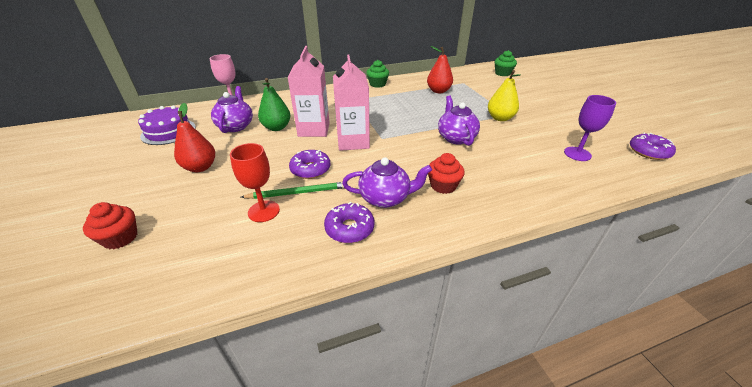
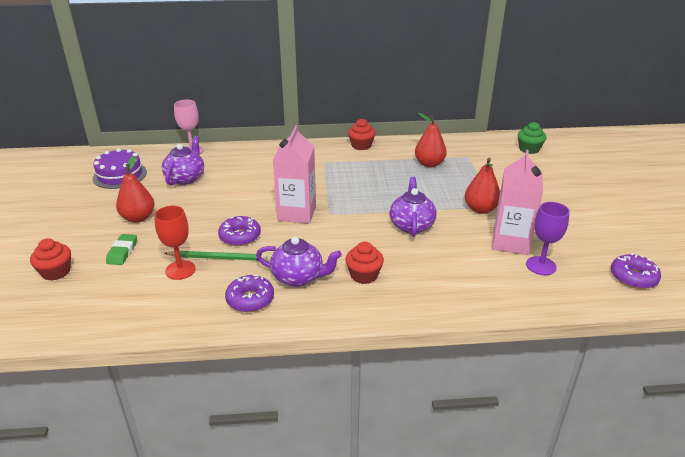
camera: 15 degrees right, 5 degrees down
(194, 203) = (122, 252): none -> green eraser
(276, 127) = (225, 185): green pear -> none
(314, 129) = (262, 193): pink carton -> pink carton (510, 242)
(377, 84) = (361, 145): green cupcake -> red cupcake
(500, 118) = (480, 209): yellow pear -> red pear

